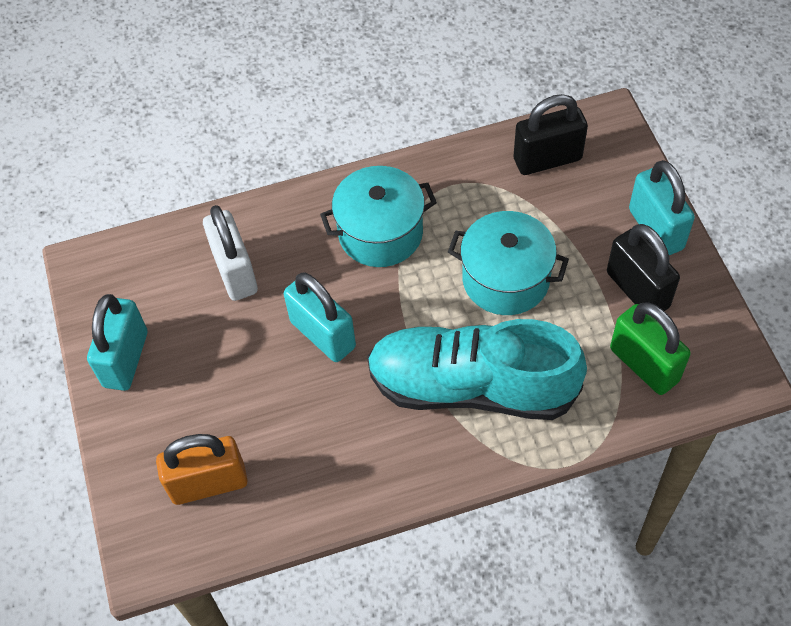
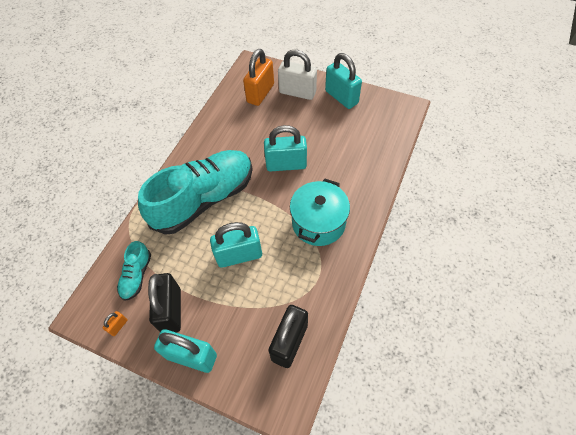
camera: 130 degrees right, 0 degrees up
(235, 272) = (351, 154): white padlock -> white padlock (297, 92)
(506, 279) = (239, 255): turquoise pot -> turquoise padlock
(637, 290) = (171, 310): black padlock -> black padlock turned 75 degrees clockwise
(644, 365) = (137, 275): green padlock -> turquoise shoe
(710, 325) = (118, 326): none -> orange padlock

